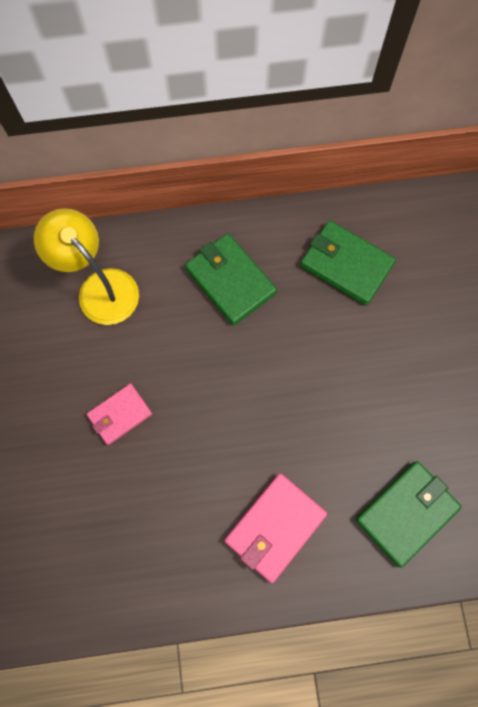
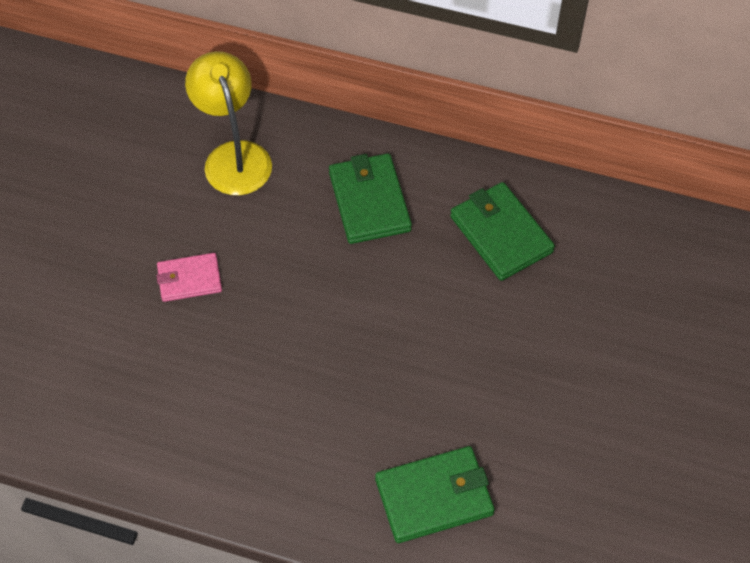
camera: 25 degrees right, 15 degrees down
(275, 527) = (288, 449): pink wallet -> none

